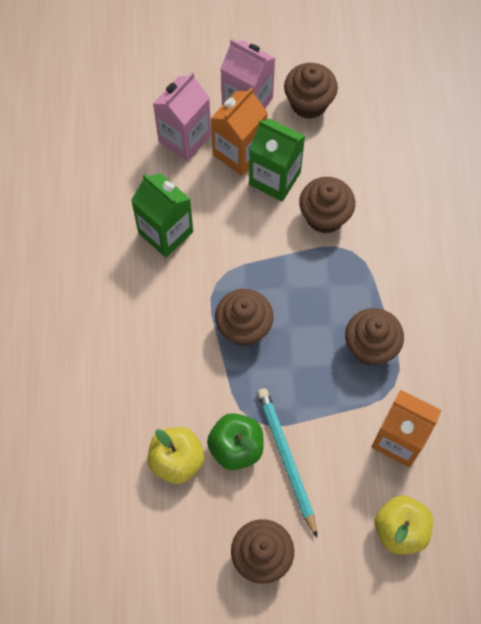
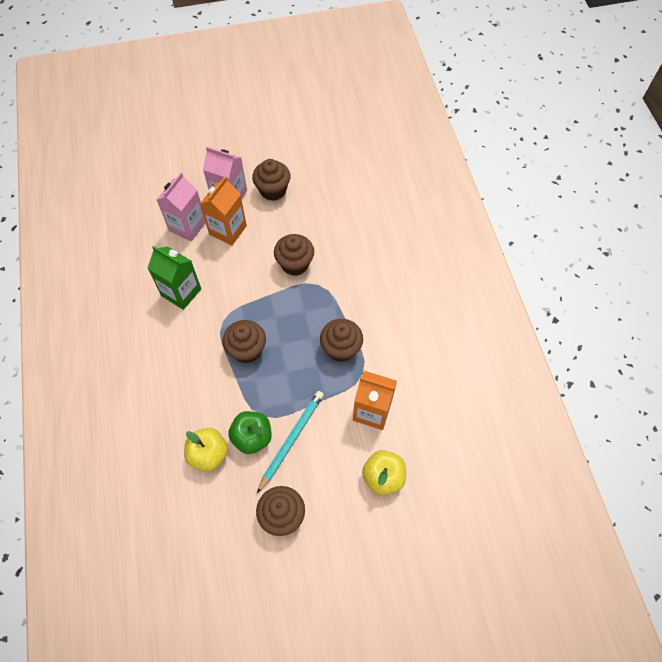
camera: 10 degrees left, 5 degrees down
(275, 178) = (255, 243): green carton -> none
(287, 460) = (291, 440): turquoise pencil -> turquoise pencil turned 60 degrees clockwise

